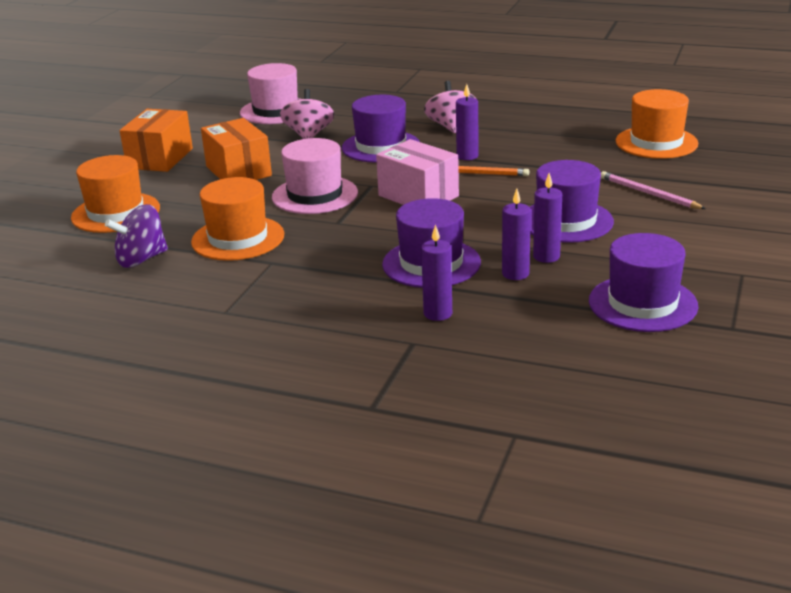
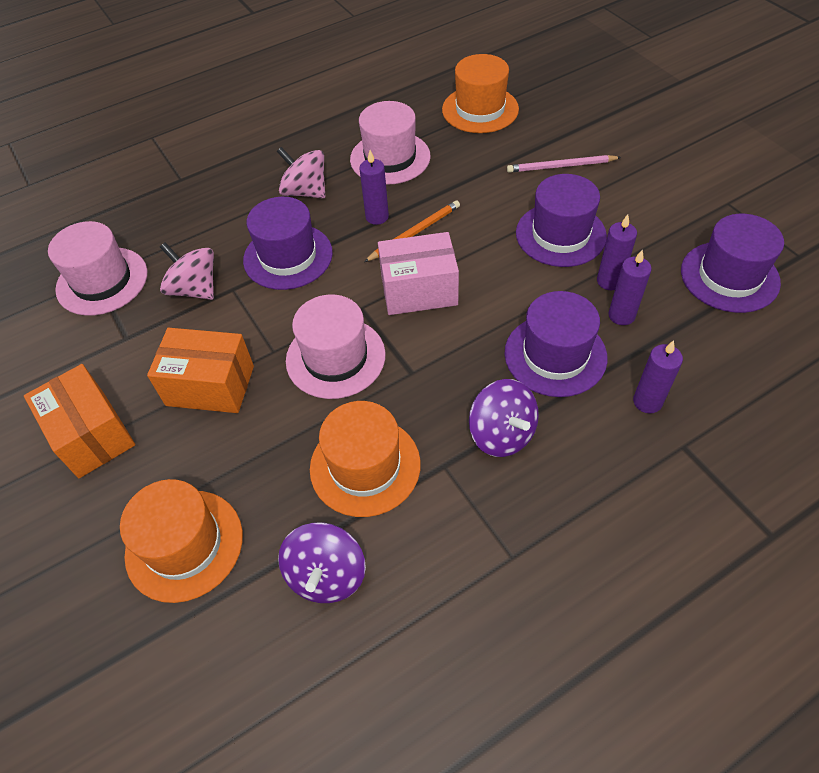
camera: 50 degrees left, 25 degrees up
(327, 271) = (502, 434): none -> purple spinning top
(537, 136) = (390, 158): none -> pink hat

